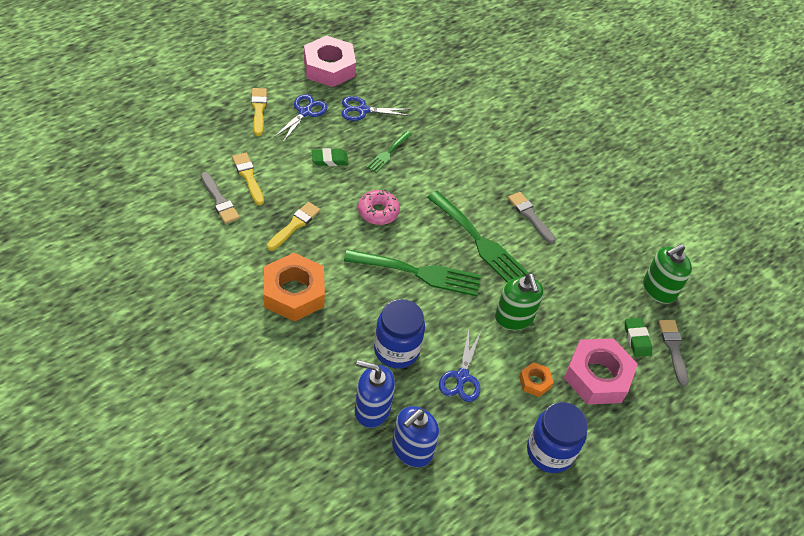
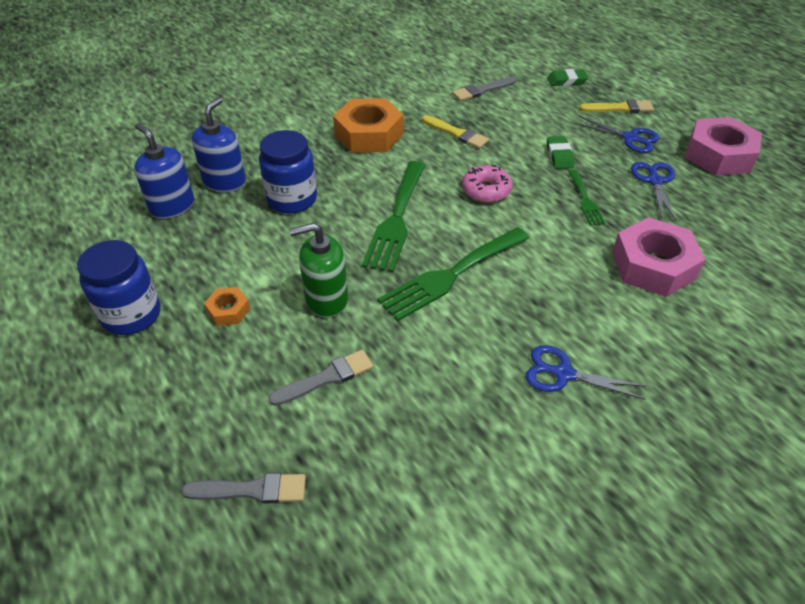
camera: 100 degrees right, 5 degrees down
(248, 177) = (517, 105): yellow brush -> none
(388, 153) = (585, 200): green fork -> green fork turned 135 degrees counterclockwise
(462, 377) = (249, 247): blue scissors -> blue scissors (563, 374)
(530, 216) = (505, 333): grey brush -> grey brush (326, 378)
(597, 376) = (222, 378): pink nut -> pink nut (653, 265)
(637, 339) = (276, 439): green eraser -> green eraser (566, 81)
(659, 289) = (370, 491): green soap dispenser -> none

